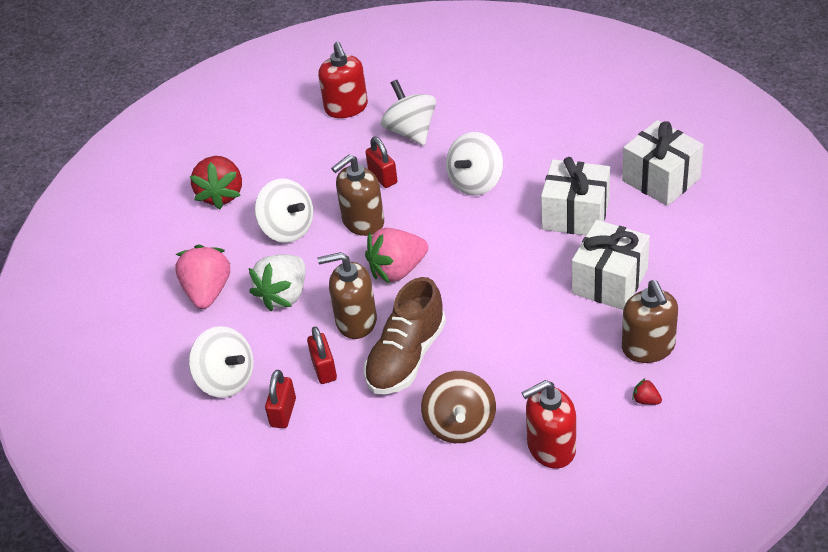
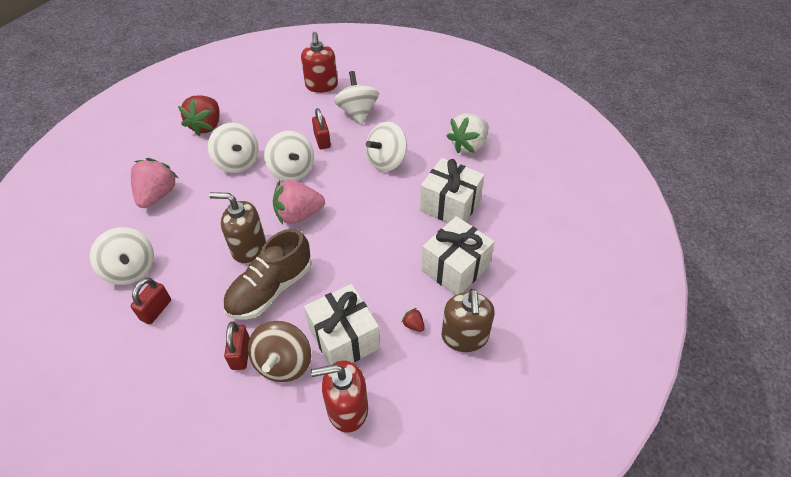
camera: 10 degrees right, 5 degrees up
(284, 295) = (208, 212): white strawberry -> white strawberry (468, 145)
(324, 369) = (205, 281): red padlock -> red padlock (241, 354)
(363, 222) = (292, 170): brown soap dispenser -> white spinning top
(646, 400) = (444, 387): red strawberry -> red strawberry (413, 325)
(661, 179) = (526, 194): white gift -> white gift (344, 338)

